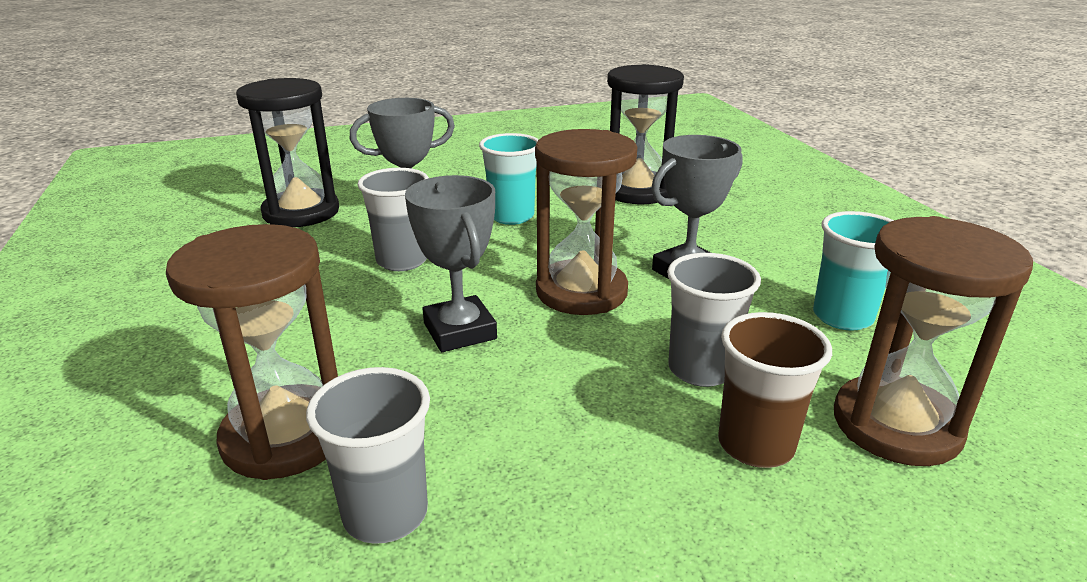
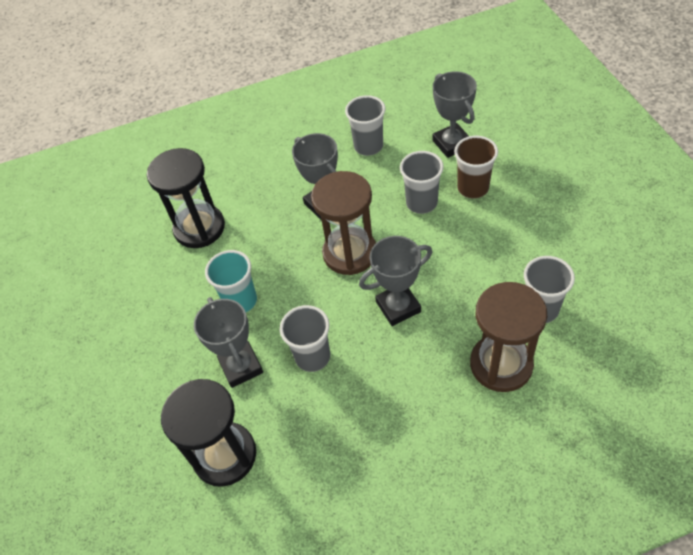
camera: 85 degrees left, 25 degrees up
(842, 317) = (368, 146): turquoise cup -> grey cup
(896, 425) = (452, 144): brown hourglass -> grey trophy

